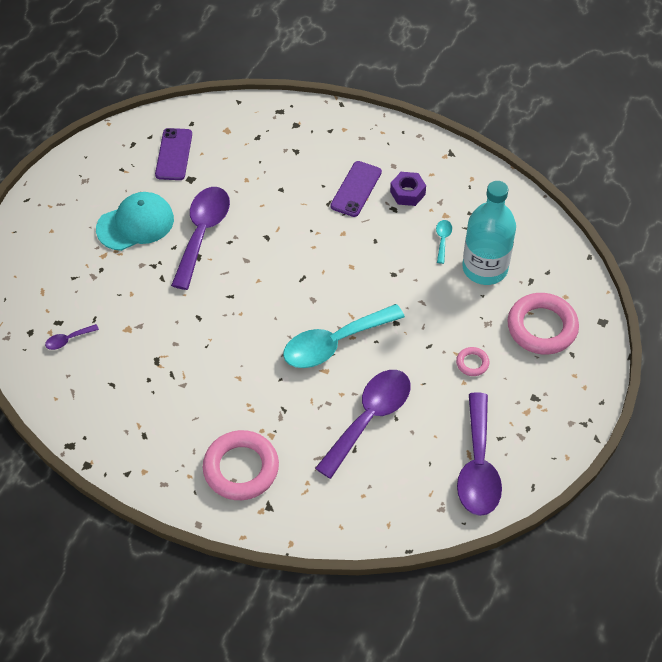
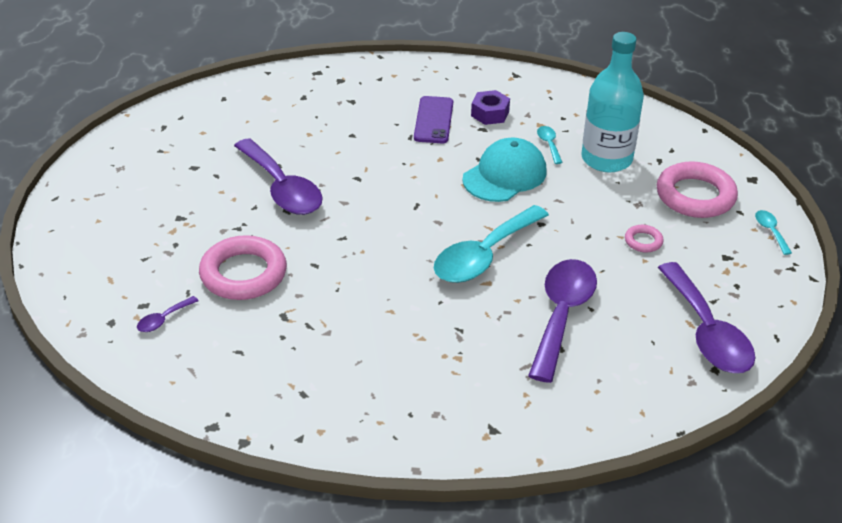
camera: 20 degrees left, 15 degrees down
(135, 224) = (199, 195): turquoise cap -> turquoise cap (504, 175)
(174, 154) = (216, 127): purple phone -> none
(202, 233) = (282, 188): purple spoon -> purple spoon turned 150 degrees clockwise
(241, 468) = (439, 399): pink ring -> pink ring (243, 274)
(587, 381) = (770, 231): none -> turquoise spoon

